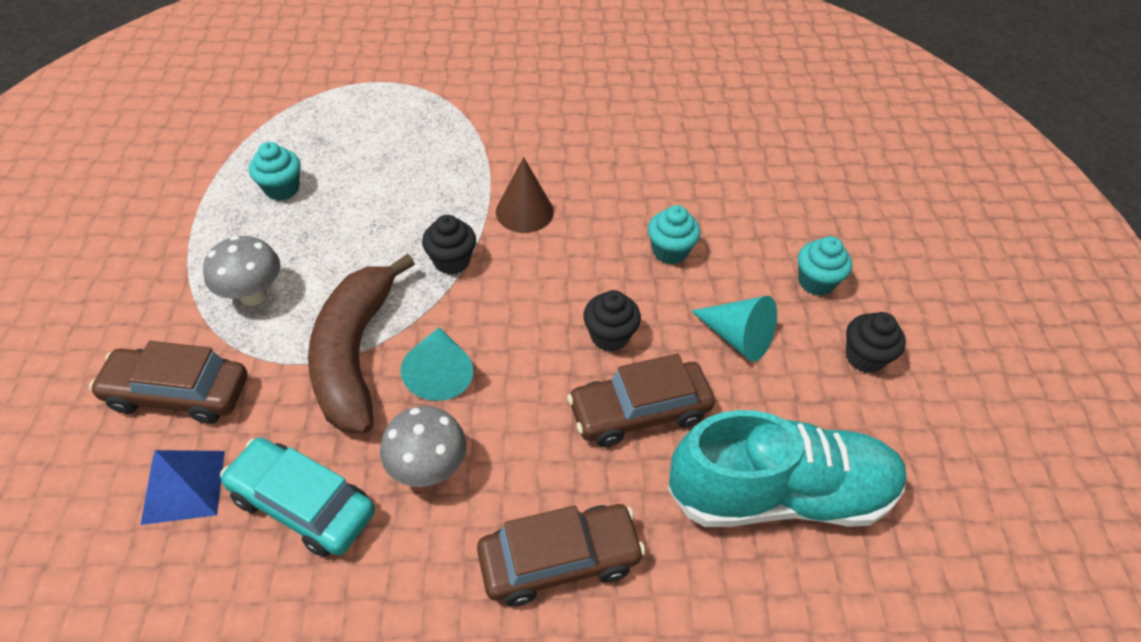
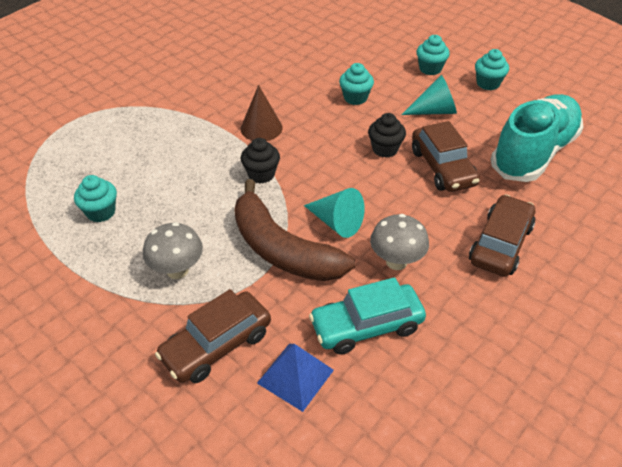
camera: 45 degrees left, 5 degrees down
(639, 412) = (442, 167): brown car -> brown car turned 45 degrees counterclockwise
(864, 357) = (488, 83): black cupcake -> turquoise cupcake

